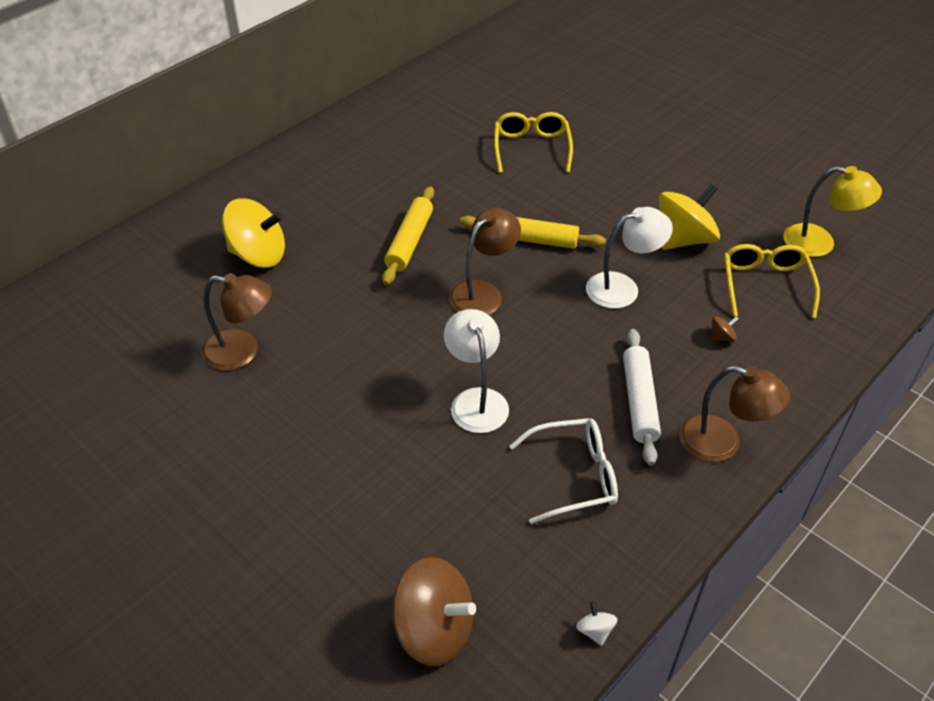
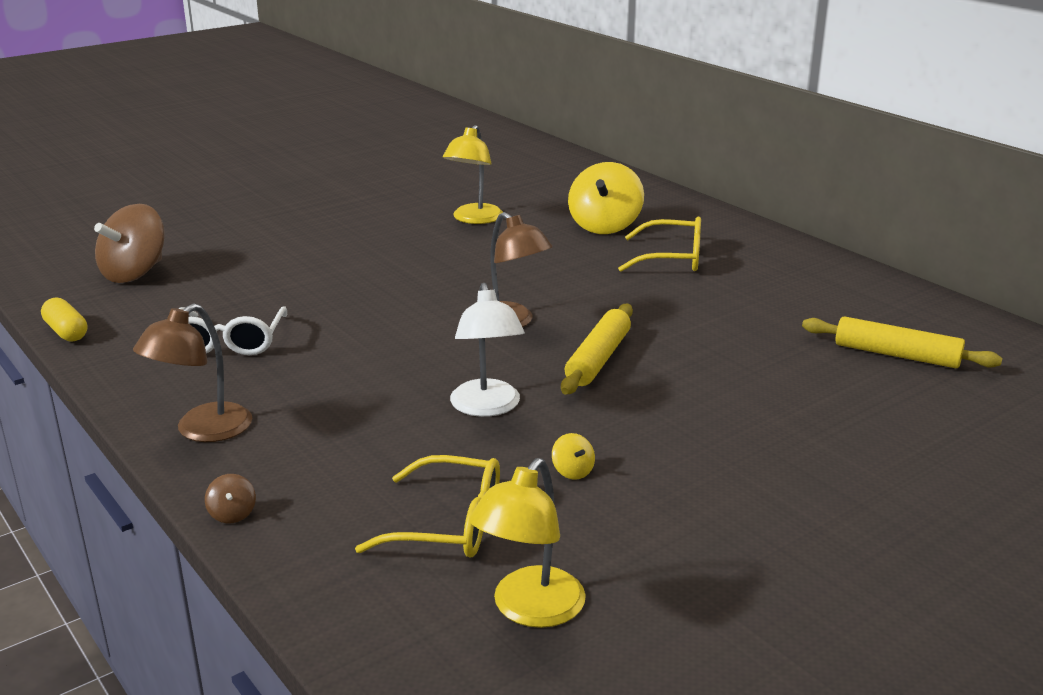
camera: 100 degrees right, 20 degrees down
(242, 352) = (474, 219): brown lamp -> yellow lamp
(409, 242) = (609, 291): yellow rolling pin -> yellow rolling pin (896, 355)
(476, 400) = (356, 306): white lamp -> none
(531, 148) = (802, 380): yellow glasses -> yellow glasses (672, 258)
(595, 631) = (66, 332): white spinning top -> yellow capsule
(639, 401) = (297, 390): white rolling pin -> none
(684, 239) = (572, 471): yellow spinning top -> yellow spinning top, size x0.41
(721, 337) = (363, 464): brown spinning top -> brown spinning top (232, 514)

